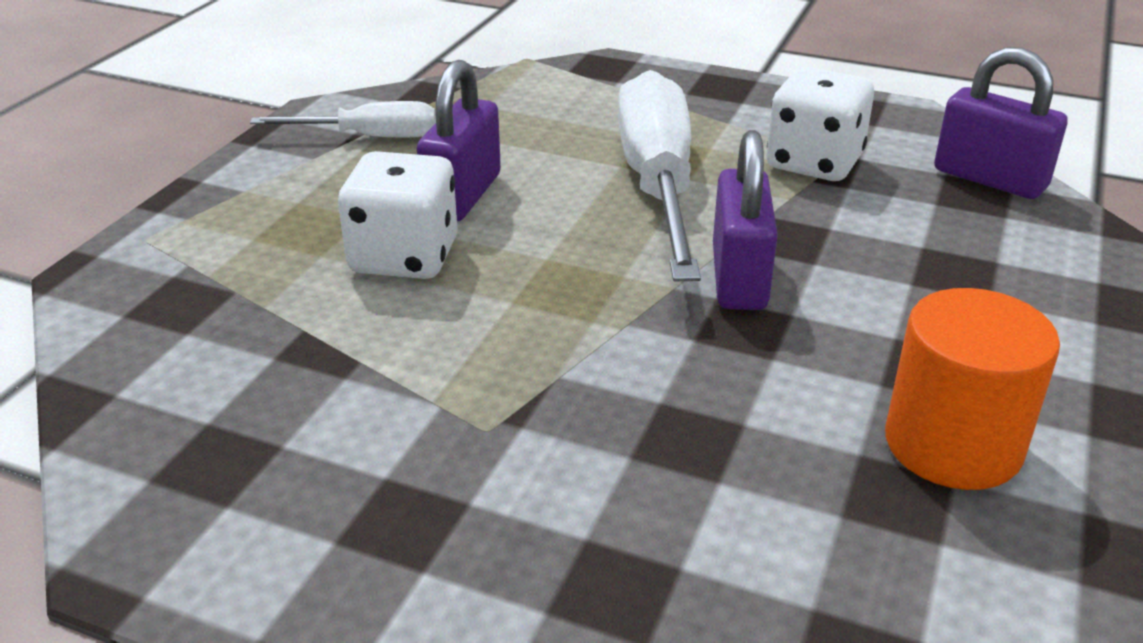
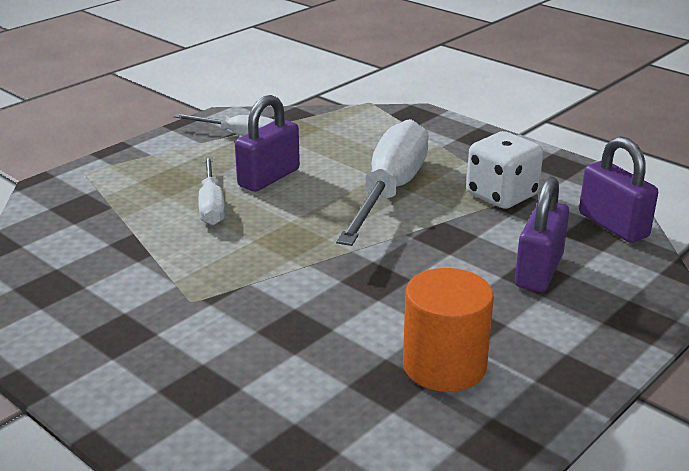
camera: 20 degrees right, 5 degrees down
(404, 257) = (211, 205): white dice -> white screwdriver
(739, 277) = (395, 252): purple padlock -> purple padlock (539, 271)

